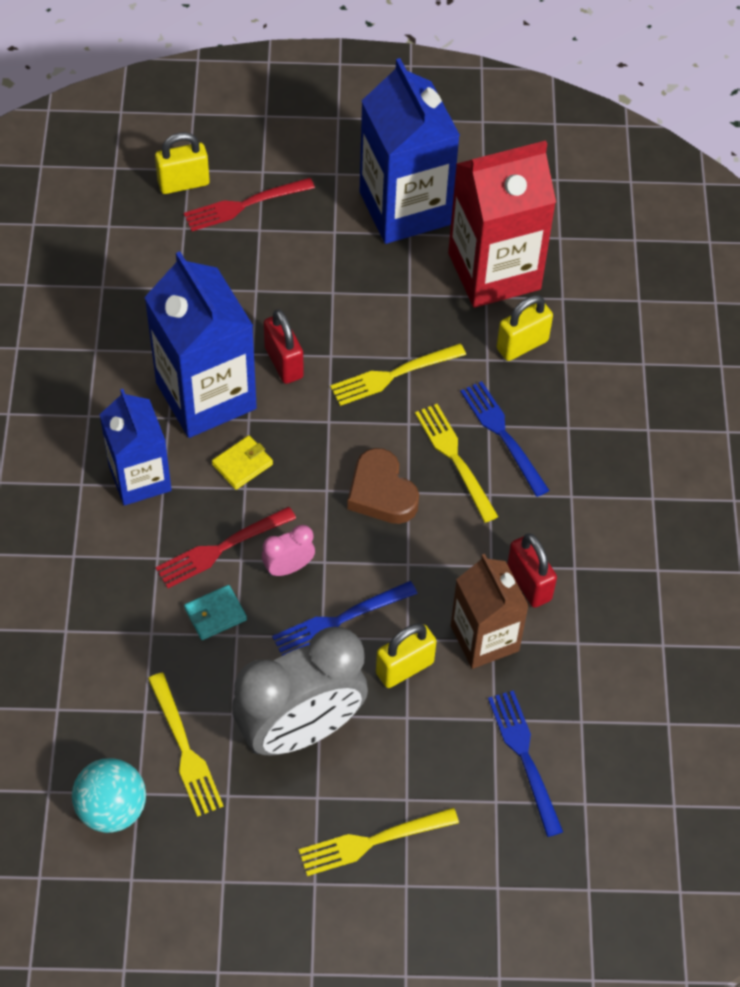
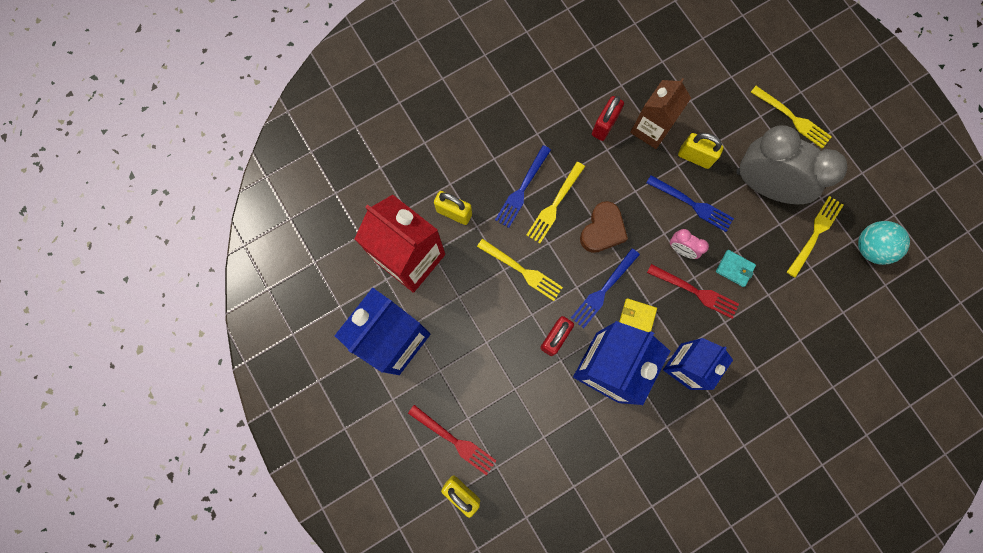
camera: 120 degrees left, 20 degrees up
(524, 756) = (700, 76): blue fork -> blue fork (603, 290)

